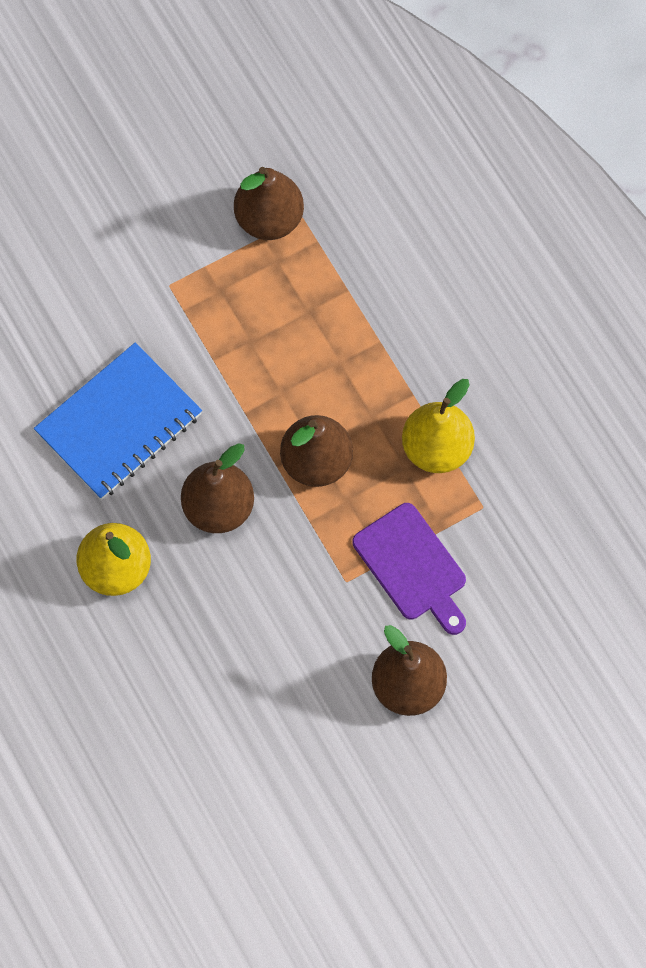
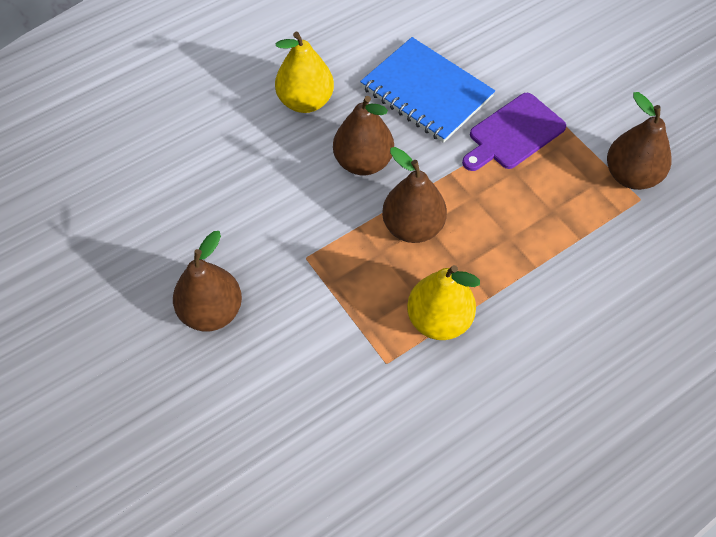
camera: 85 degrees right, 10 degrees down
(412, 566) = (323, 308): purple cutting board -> purple cutting board (514, 133)

